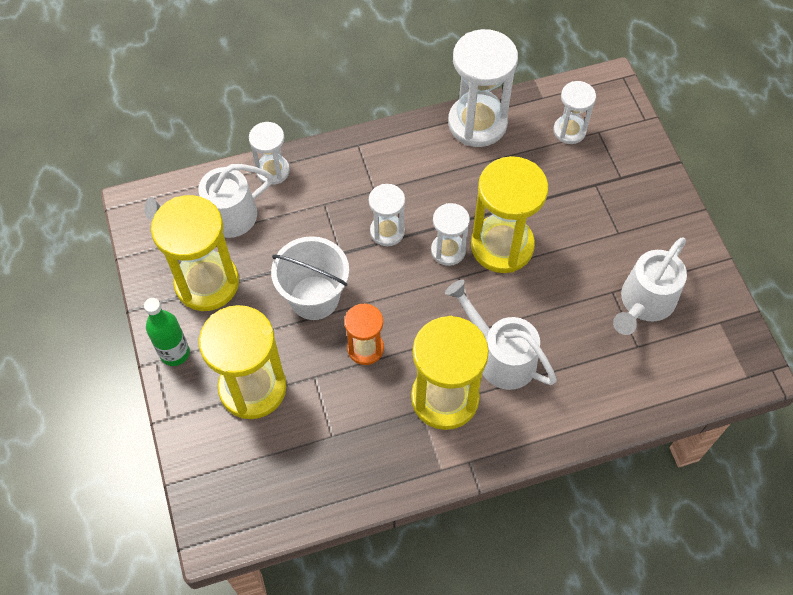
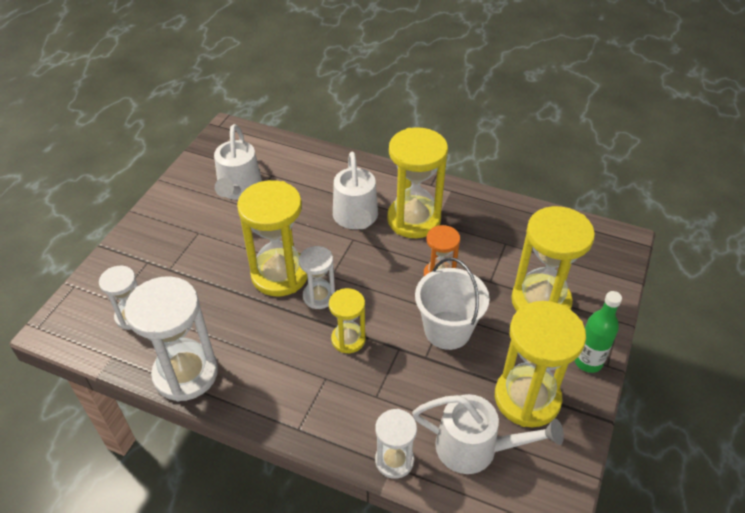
camera: 140 degrees left, 15 degrees down
(387, 231) = (348, 339): white hourglass -> yellow hourglass
(644, 304) = (239, 190): white watering can -> white watering can turned 105 degrees clockwise

